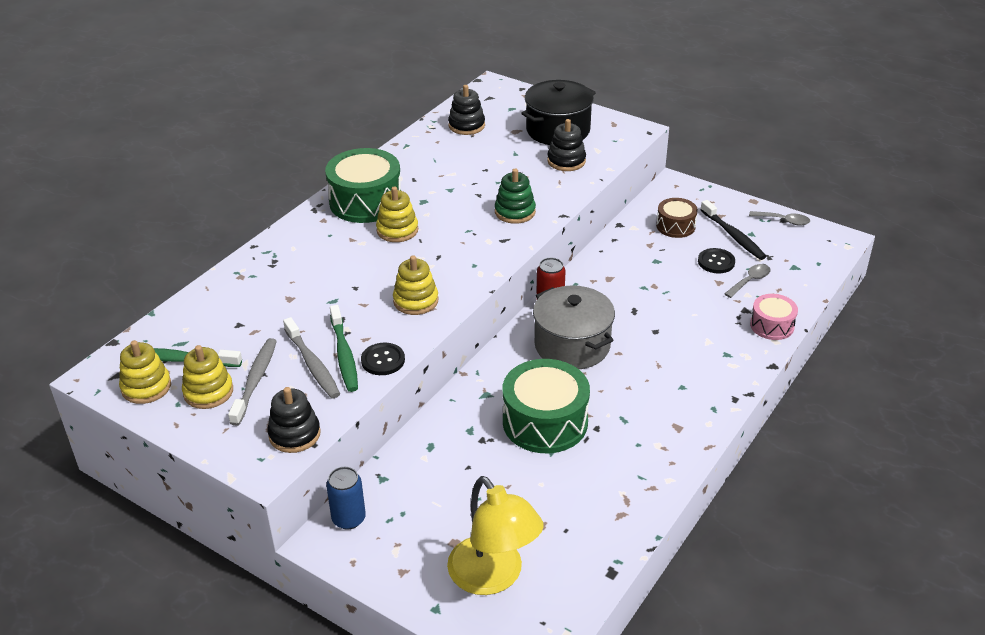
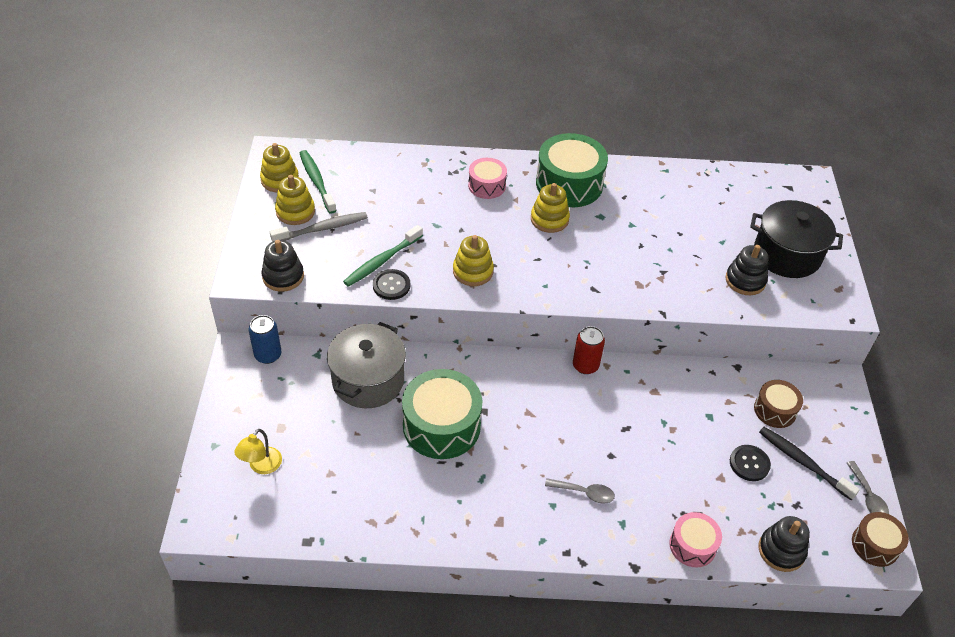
camera: 55 degrees right, 10 degrees up
(312, 364) = (359, 249): grey toothbrush -> none
(315, 249) = (487, 185): none -> pink drum
(466, 125) = (731, 192): black stacking toy -> black stacking toy (781, 550)
(493, 577) = (261, 466): yellow lamp -> yellow lamp, size x0.52
(515, 212) = (638, 279): green stacking toy -> none
(572, 345) = (545, 404): grey pot -> grey pot (368, 380)
(733, 236) = (803, 462): black toothbrush -> black toothbrush turned 105 degrees clockwise
(750, 281) = (744, 502): grey spoon -> grey spoon (584, 493)
(826, 237) = (875, 545): none -> brown drum

